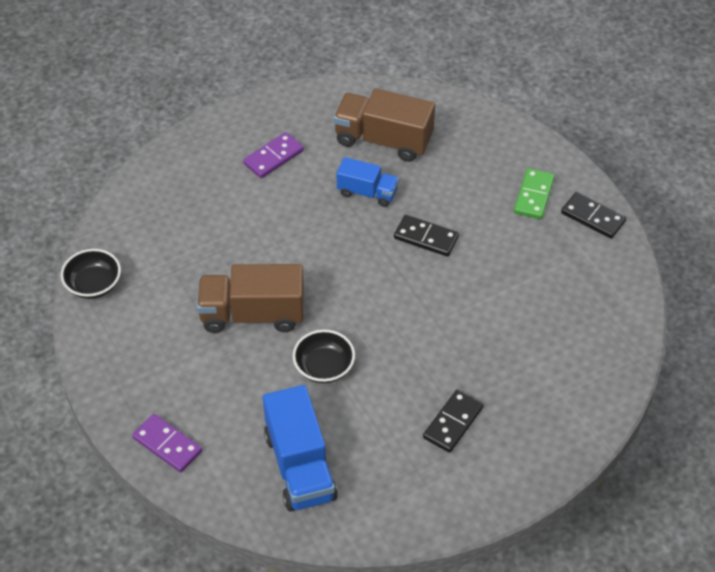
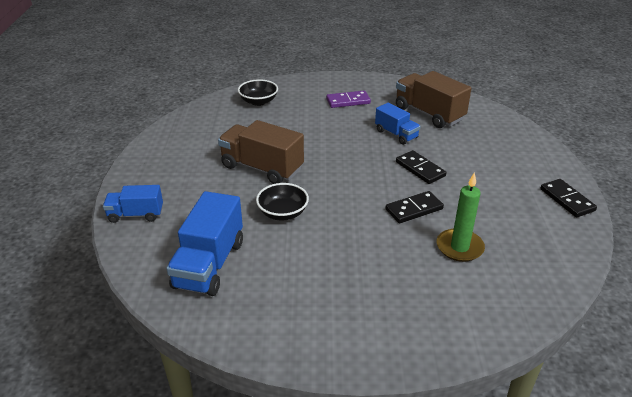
camera: 30 degrees right, 15 degrees down
(93, 285) = (181, 122): black bowl -> black bowl (258, 101)
(167, 445) = (136, 215): purple domino -> blue truck
(453, 422) = (352, 285): black domino -> black domino (414, 209)
(524, 329) = (459, 247): none -> green candle
(533, 196) = (523, 173): green domino -> none

